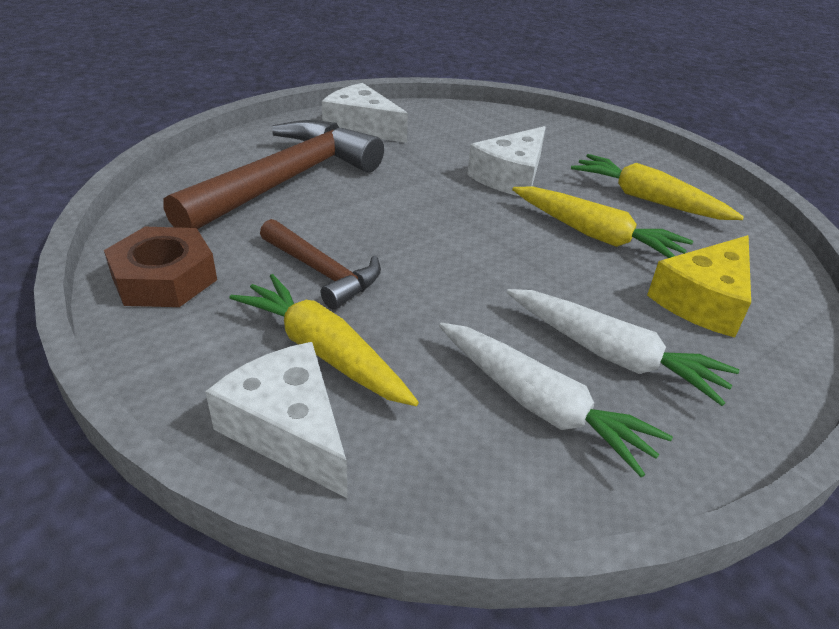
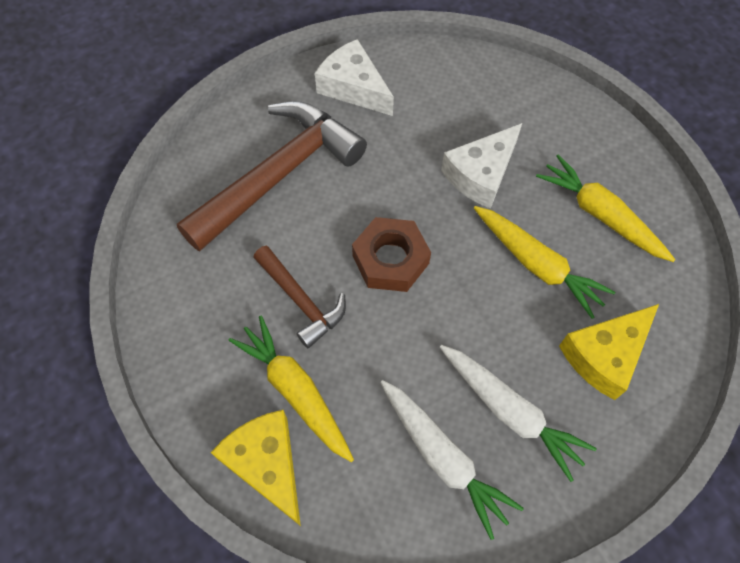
camera: 10 degrees right, 25 degrees up
(164, 278) = (181, 301): brown nut -> brown nut (390, 259)
(288, 429) = (267, 464): white cheese -> yellow cheese

